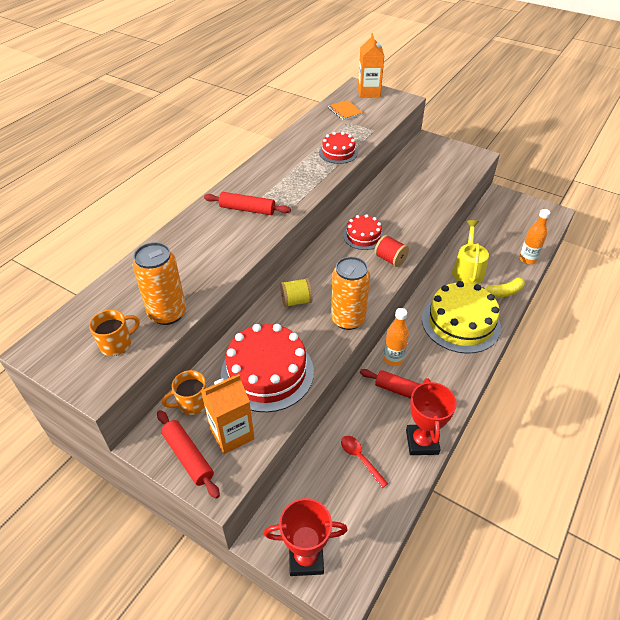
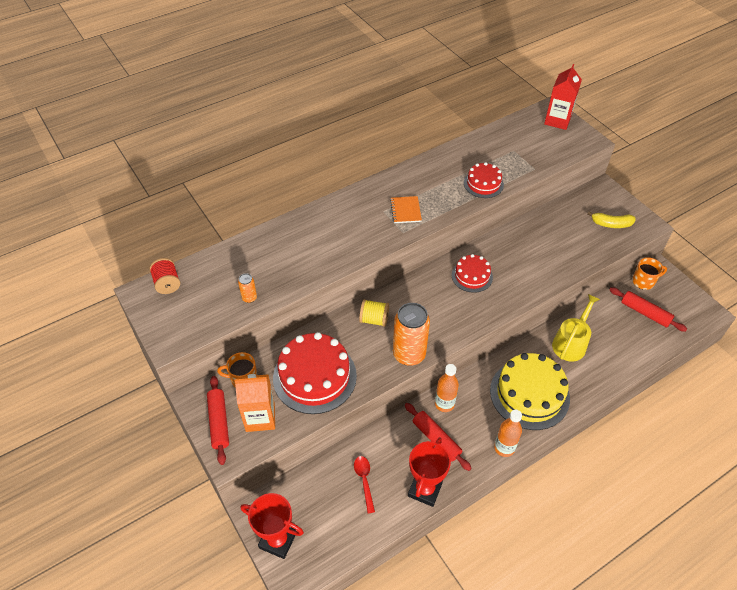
camera: 25 degrees right, 5 degrees up
(116, 344) = (199, 311): orange mug -> orange mug (644, 281)
(167, 313) = (249, 298): orange can -> orange can, size x0.45
(247, 209) = (365, 219): red rolling pin -> red rolling pin (645, 313)
(345, 111) = (518, 137): orange notebook -> orange notebook (405, 210)
(369, 92) = (557, 120): orange carton -> red carton
(390, 259) = (483, 309): red spool -> red spool (167, 283)
(503, 292) = (592, 380): yellow banana -> yellow banana (611, 224)
(527, 259) = (642, 354): orange bottle -> orange bottle (504, 448)

